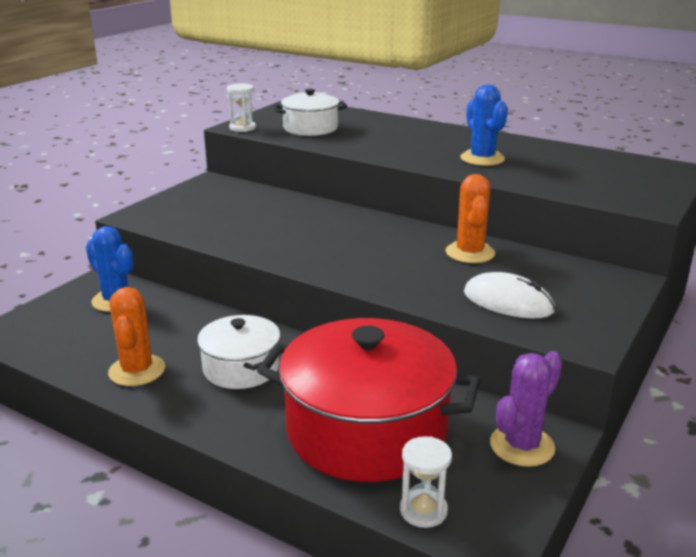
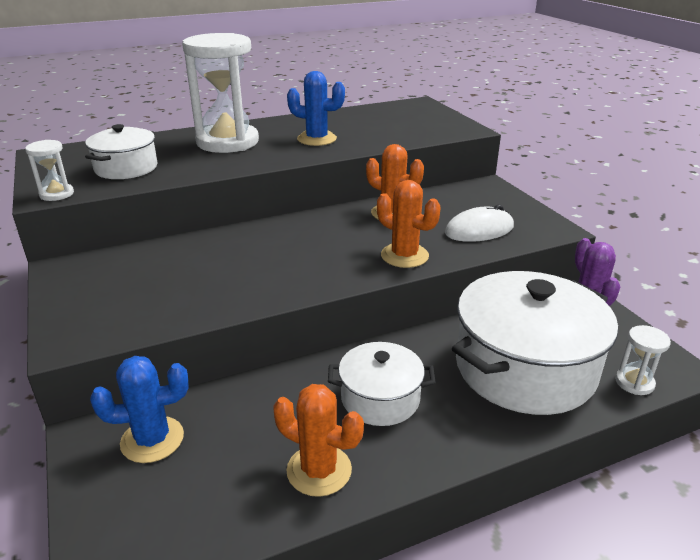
camera: 55 degrees left, 5 degrees up
(366, 430) = (524, 368): red pot -> white pot
(397, 281) = (404, 256): none -> orange cactus
(412, 136) = (227, 142): none -> white hourglass

